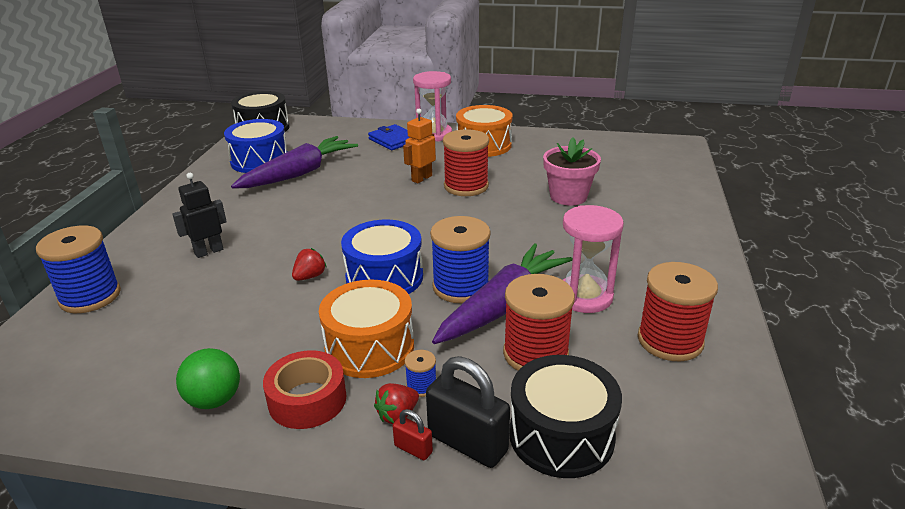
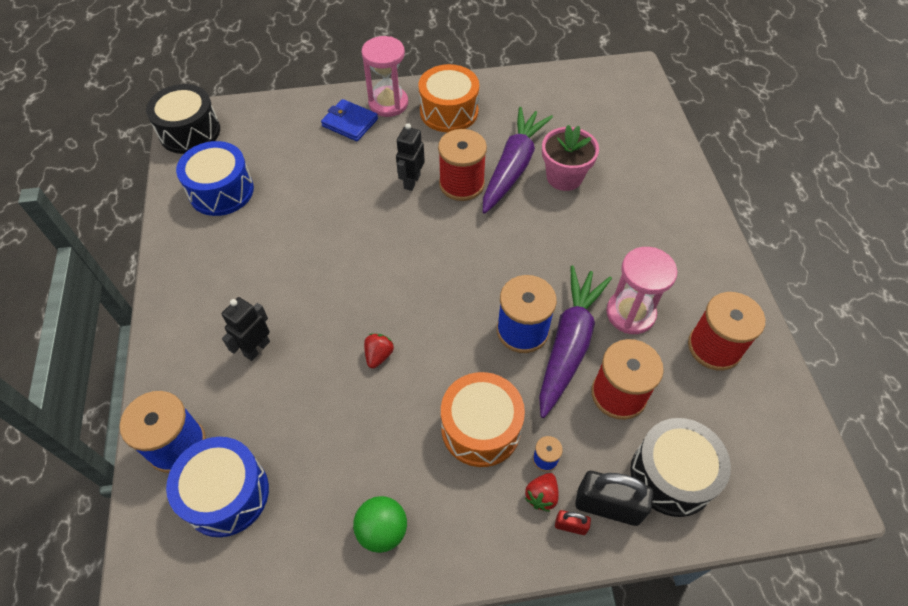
camera: 20 degrees left, 25 degrees up
(299, 173) = (279, 203): purple carrot -> purple carrot (513, 167)
(307, 399) = (461, 504): red tape -> none
(384, 277) = (448, 337): blue drum -> blue drum (226, 494)
(421, 178) = (411, 181): orange robot -> black robot

